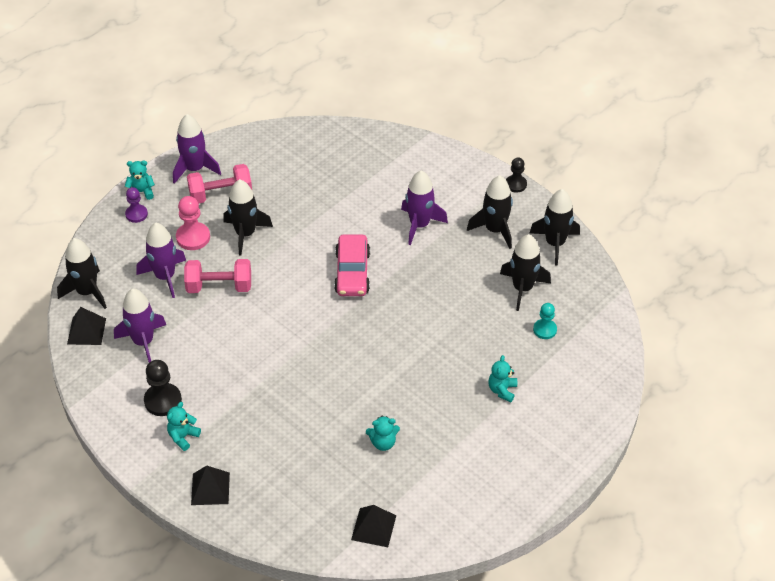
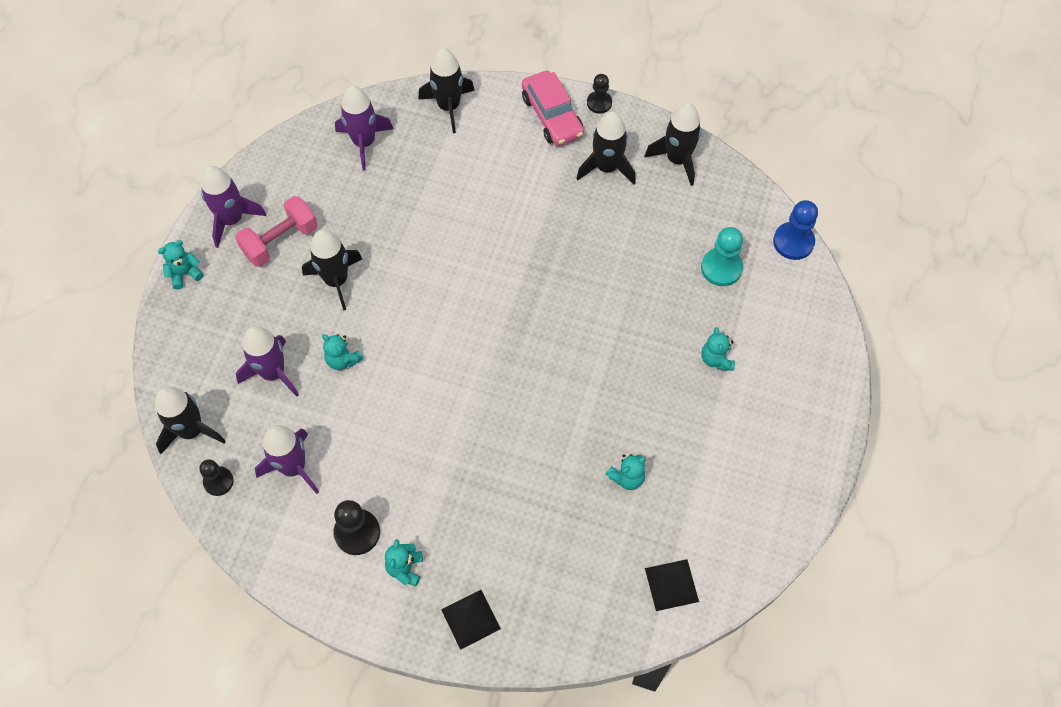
camera: 25 degrees left, 15 degrees up
(86, 331) = (218, 481): black pyramid -> black pawn
(136, 214) = (195, 305): purple pawn -> none
(193, 237) = (278, 309): pink pawn -> none
(219, 286) = (343, 360): pink dumbbell -> turquoise teddy bear
(352, 273) = (482, 281): pink car -> pink car (552, 116)
(419, 225) = (523, 193): purple rocket -> purple rocket (364, 143)
(522, 288) = (672, 227): black rocket -> black rocket (449, 106)
(545, 330) = (721, 268): turquoise pawn -> turquoise pawn, size x1.52
(615, 333) = (793, 242): none -> blue pawn

